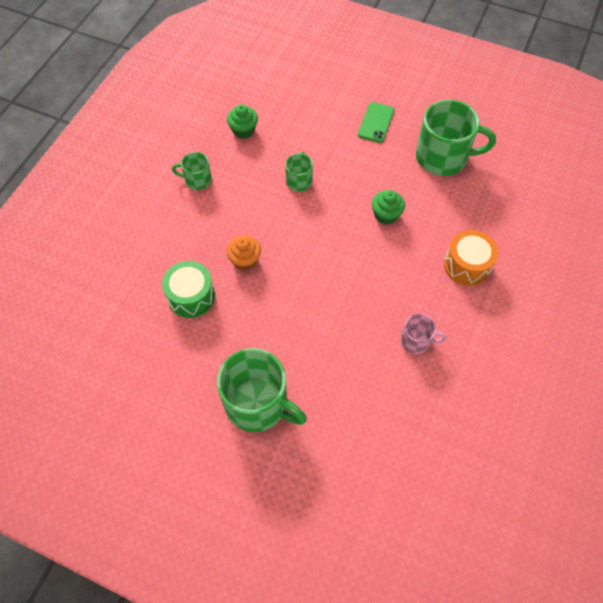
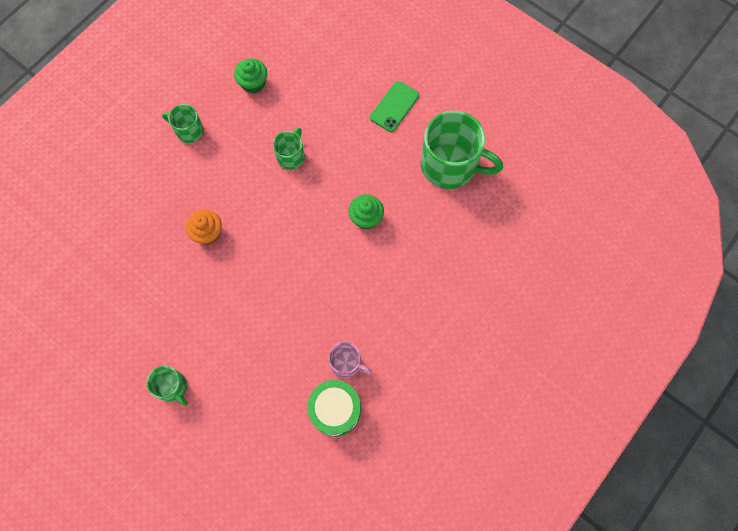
camera: 15 degrees right, 10 degrees up
(191, 296) = (144, 259): green drum -> green drum (335, 410)
(258, 404) = (173, 387): green mug -> green mug, size x0.51
(467, 265) = (428, 295): orange drum -> none

